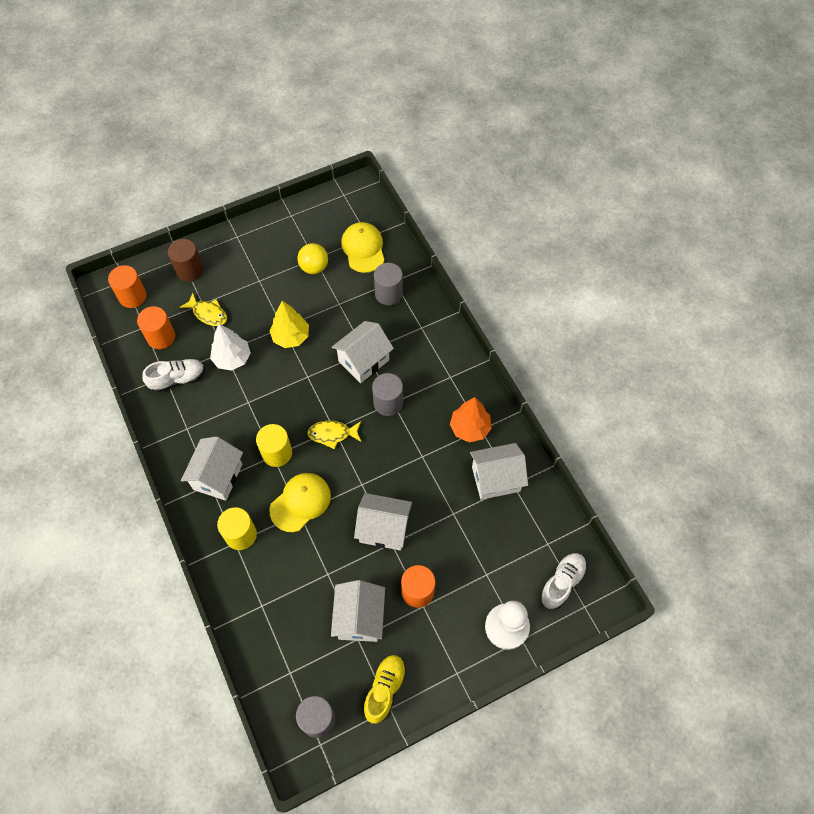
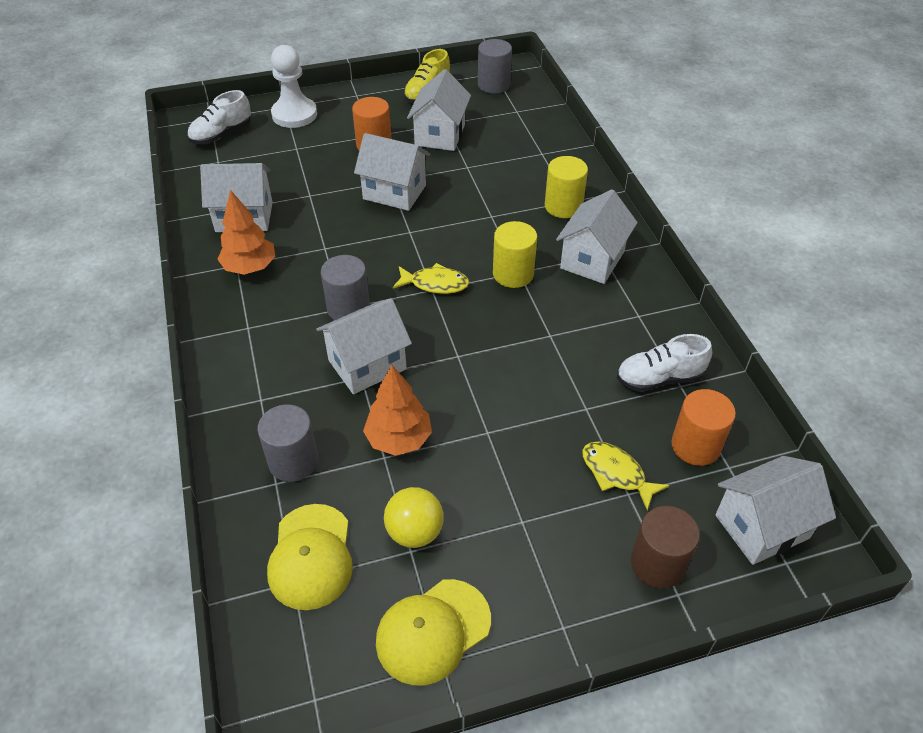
camera: 170 degrees left, 15 degrees down
(132, 296) = (762, 526): orange cylinder -> white house
(232, 358) = (573, 396): white tree -> none
(291, 337) = (475, 415): yellow tree -> none
(300, 502) = (488, 224): yellow cap -> yellow cap (433, 631)
(333, 315) = (399, 439): none -> orange tree

